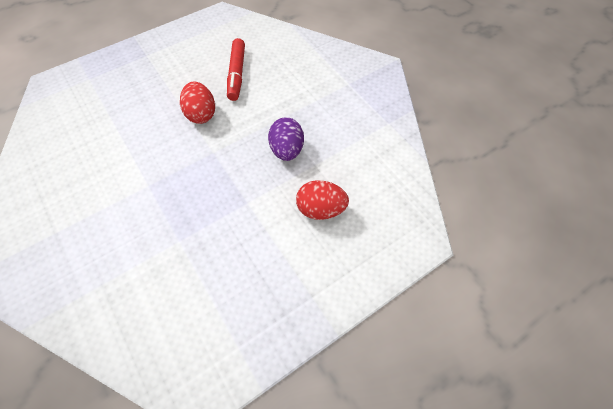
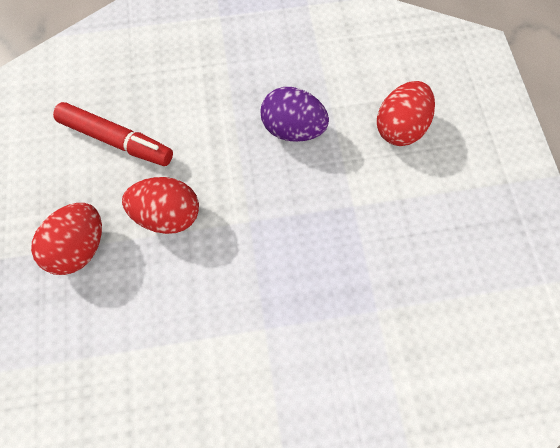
camera: 65 degrees left, 10 degrees up
(168, 86) = (81, 246): none -> red egg

